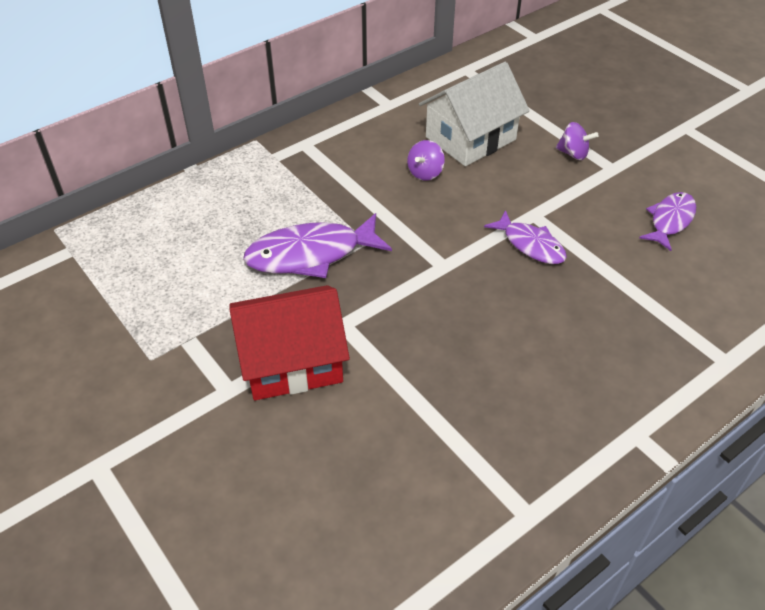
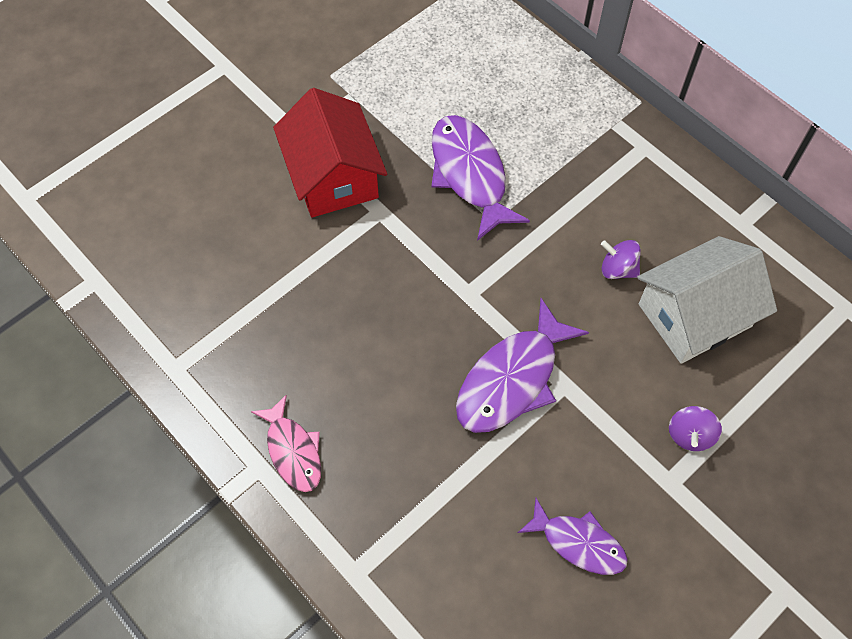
camera: 85 degrees right, 15 degrees up
(470, 138) = (694, 315): white house -> white house turned 75 degrees counterclockwise
(530, 245) = (512, 379): purple fish -> purple fish, size x1.61
(615, 405) = (293, 451): none -> pink fish

